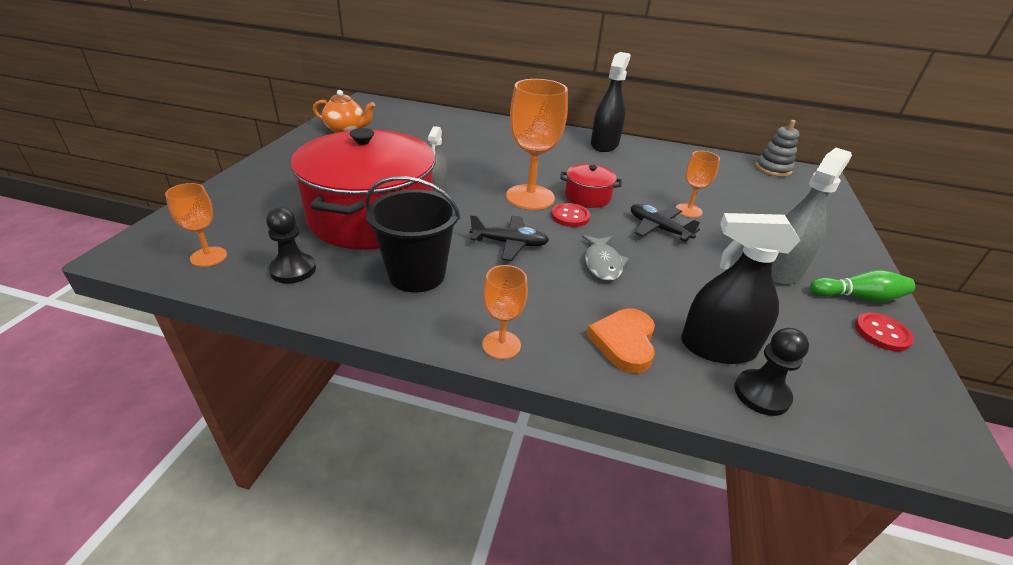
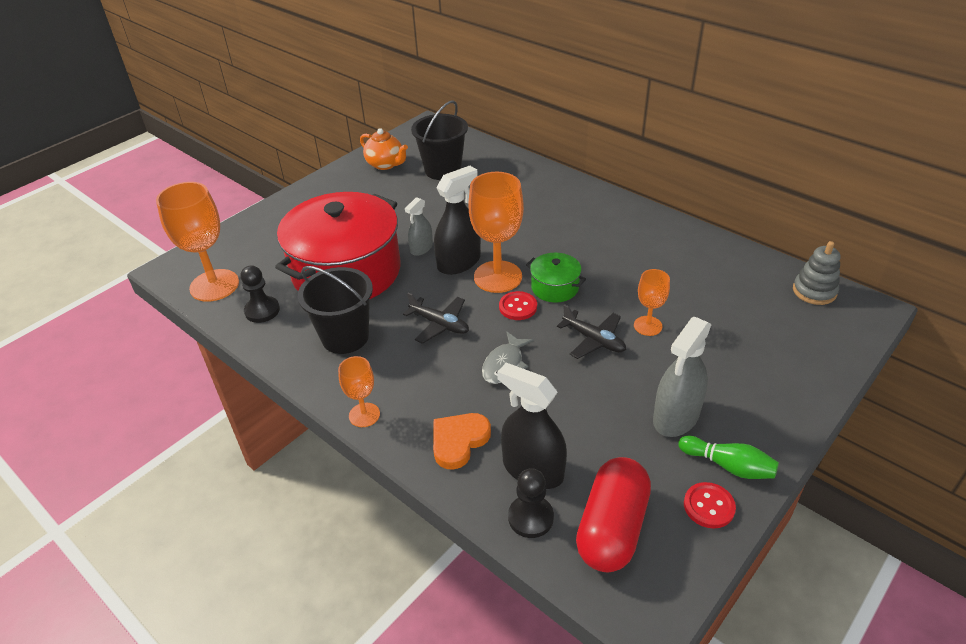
camera: 30 degrees right, 5 degrees up
(208, 257) = (214, 285): orange goblet -> orange goblet, size x1.87
(408, 129) = (443, 170): none -> black bucket
(587, 197) = (555, 287): red pot -> green pot
(604, 144) = (634, 221): black spray bottle -> black spray bottle (459, 262)
(658, 228) = (594, 340): black plane -> black plane turned 150 degrees clockwise
(781, 271) = (676, 417): grey spray bottle -> grey spray bottle turned 150 degrees clockwise
(836, 378) = (611, 528): none -> red capsule

